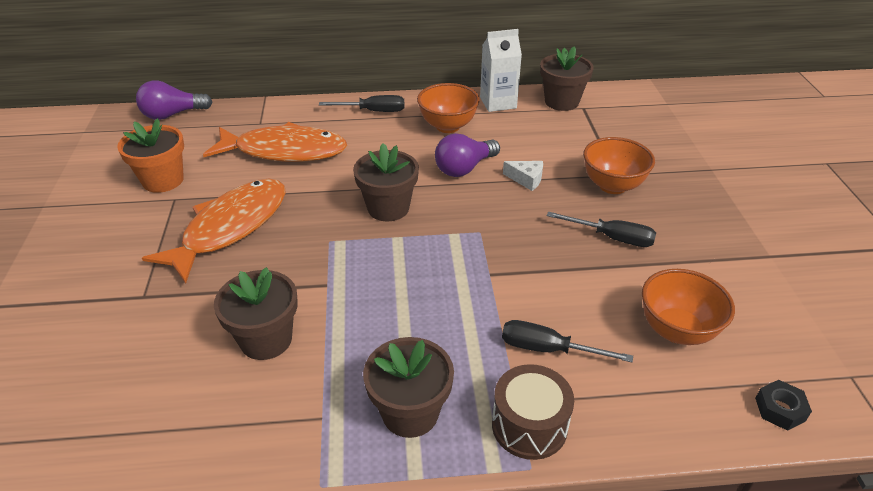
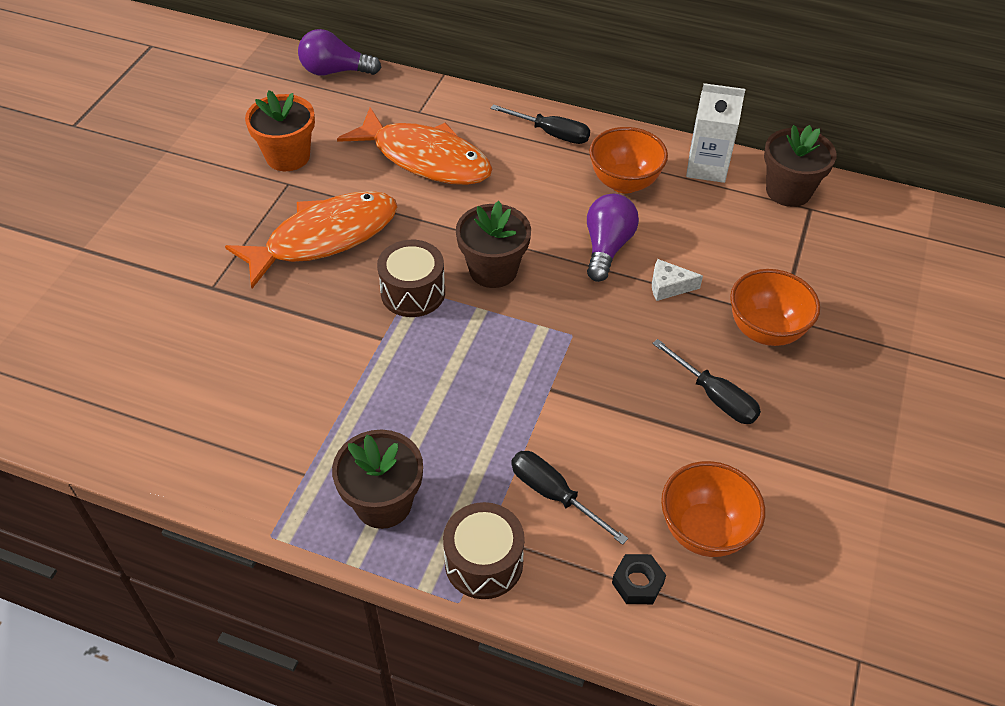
camera: 25 degrees right, 10 degrees up
(266, 340) = (296, 376): brown flower pot -> none
(332, 243) = (413, 292): none -> brown drum
(464, 168) = (607, 247): purple light bulb -> purple light bulb turned 120 degrees clockwise
(526, 179) = (668, 286): white cheese -> white cheese turned 135 degrees clockwise
(780, 409) = (748, 658): black nut -> black nut (637, 583)

